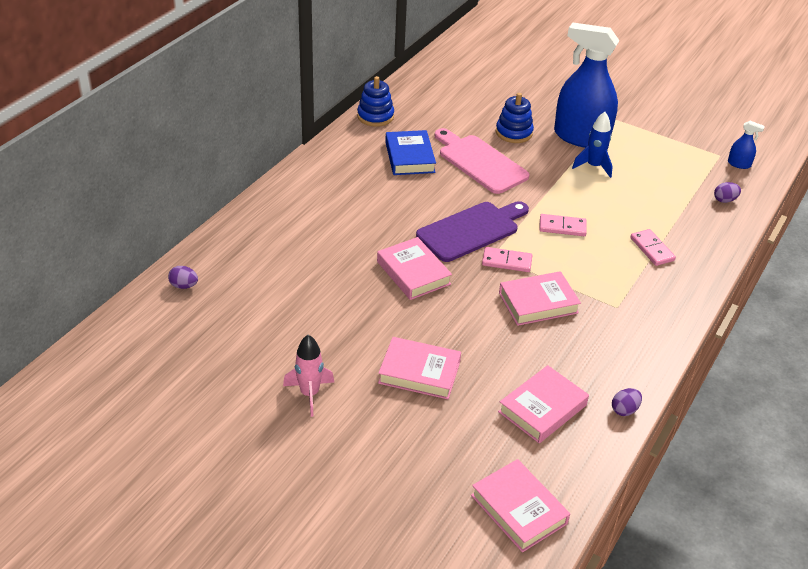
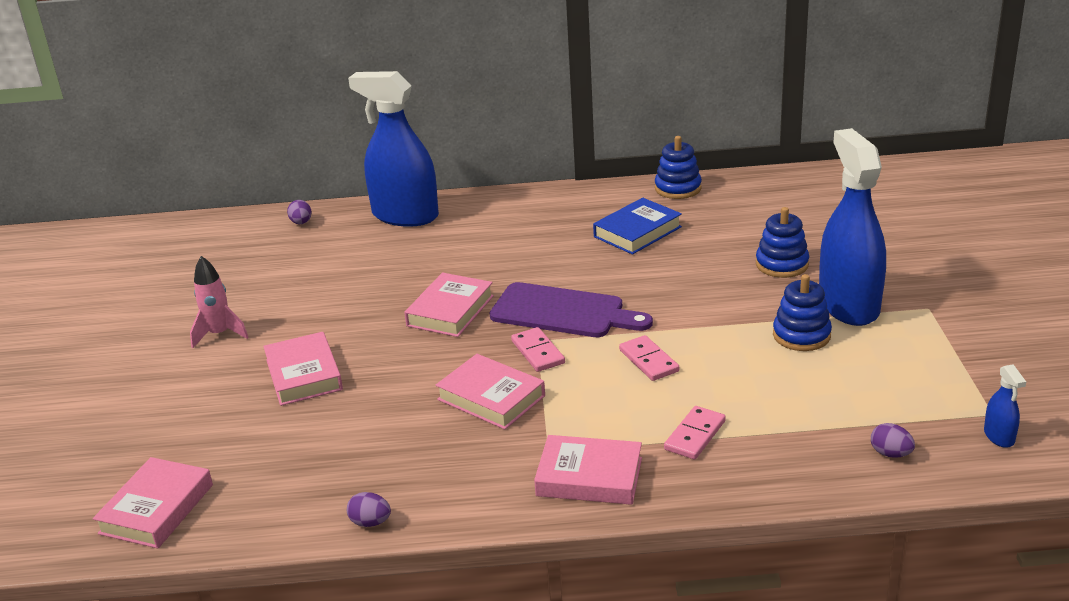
camera: 60 degrees right, 10 degrees down
(248, 233) = (405, 216): none -> blue spray bottle
(480, 162) = (691, 269): pink cutting board -> none
(542, 408) = (320, 466): pink book -> pink book (589, 477)
(593, 166) = (801, 335): blue rocket -> blue stacking toy

